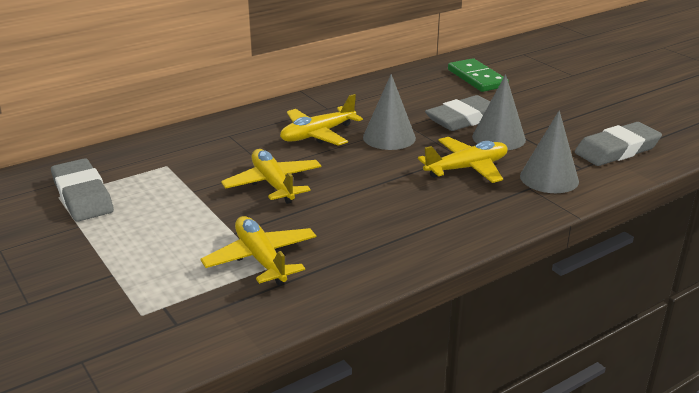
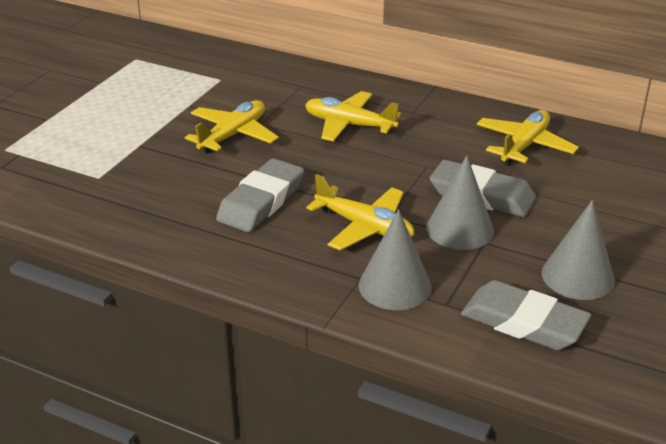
camera: 60 degrees right, 5 degrees up
(82, 196) = (143, 66): grey eraser -> grey eraser (261, 201)
(261, 259) = (108, 170): yellow plane -> yellow plane (524, 146)
(389, 137) = (385, 163): grey cone -> grey cone (577, 276)
(477, 78) = (606, 175): green domino -> none

